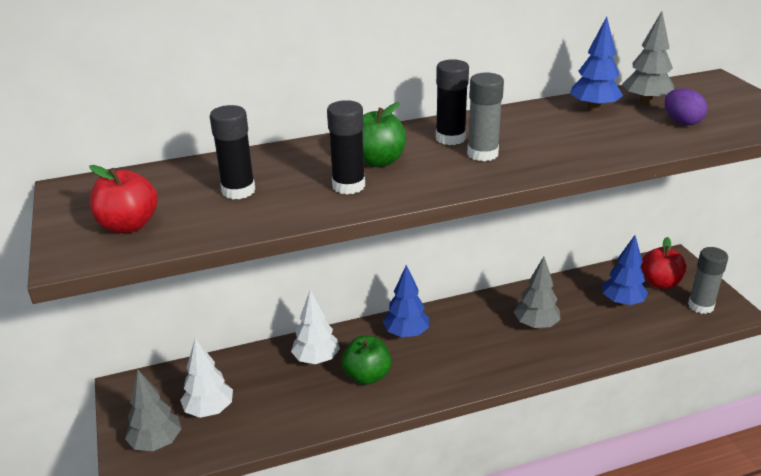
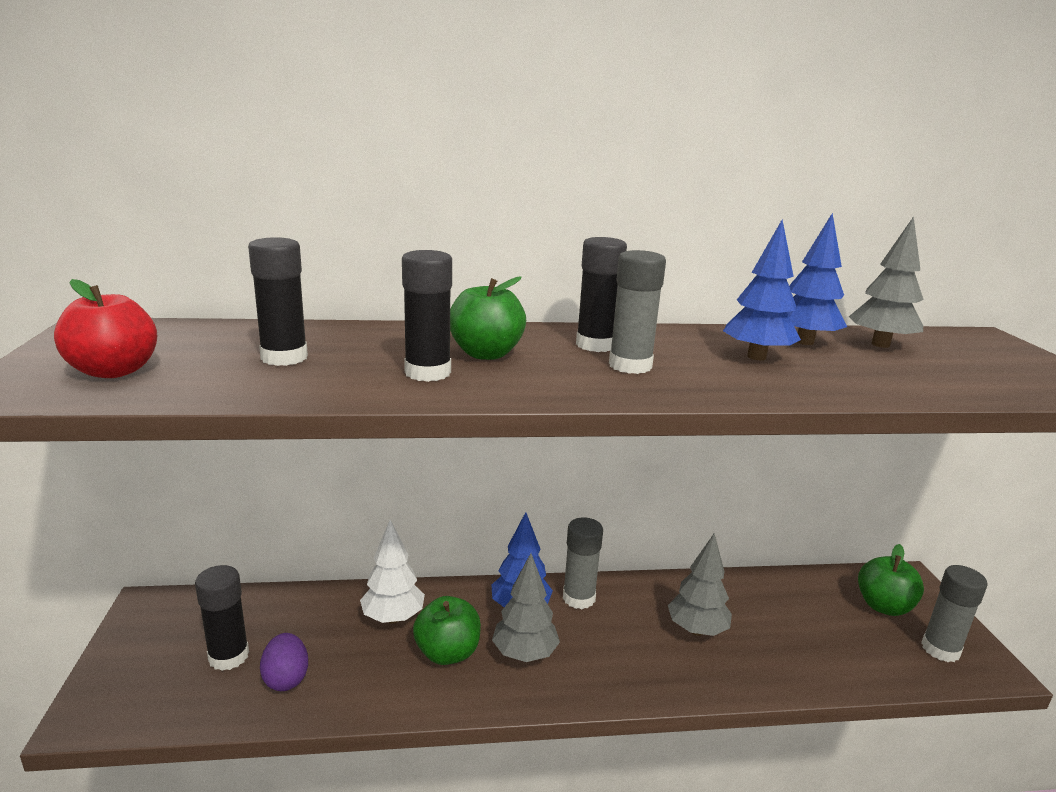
camera: 10 degrees right, 10 degrees down
(156, 442) = (140, 686): grey tree -> grey tree (524, 654)
(209, 410) = (229, 656): white tree -> black glue stick
(446, 318) = (579, 598): none -> grey glue stick
(622, 302) = (824, 622): blue tree -> blue tree (756, 357)
(660, 283) = (883, 606): red apple -> green apple
(681, 122) = (930, 371): purple egg -> purple egg (286, 678)

